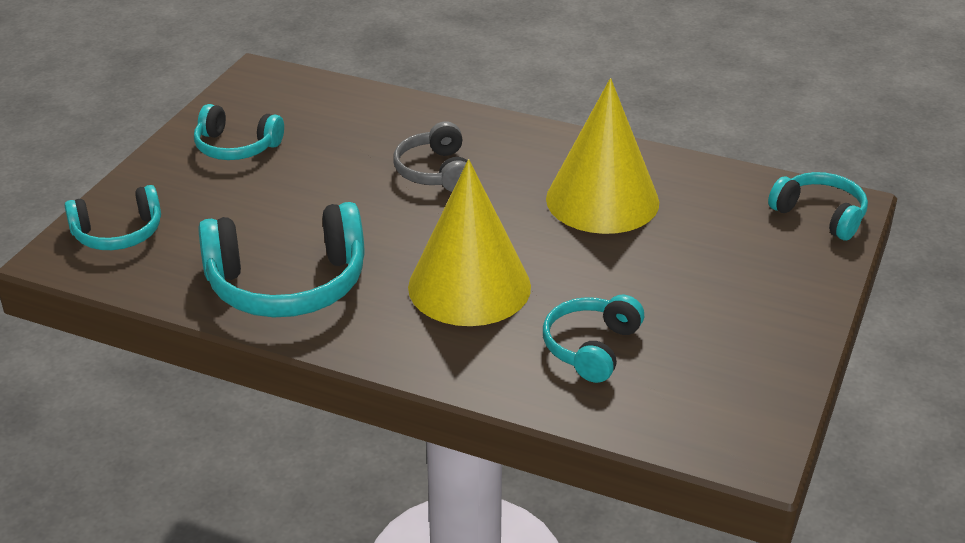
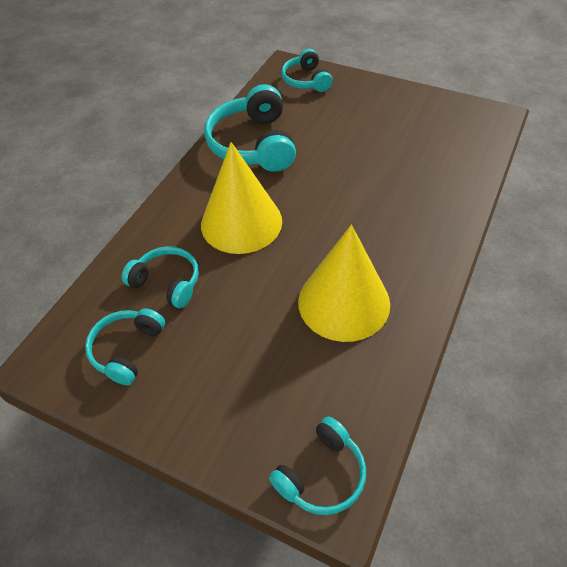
camera: 95 degrees right, 15 degrees up
(236, 147) = (399, 113): turquoise headphones -> turquoise headphones (127, 349)
(435, 172) = (378, 205): grey headphones -> none

